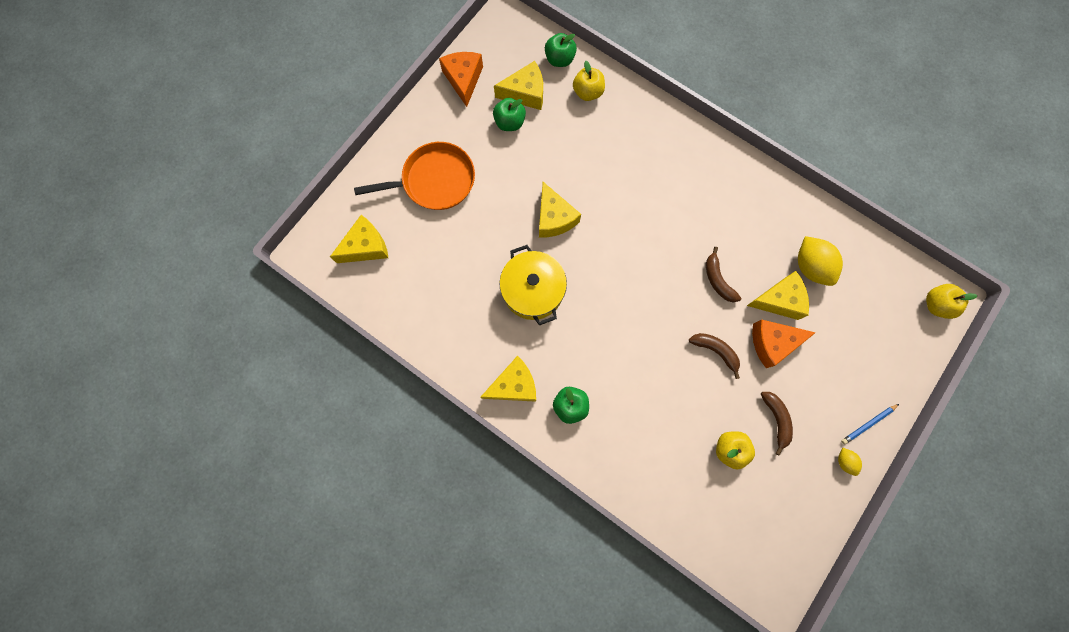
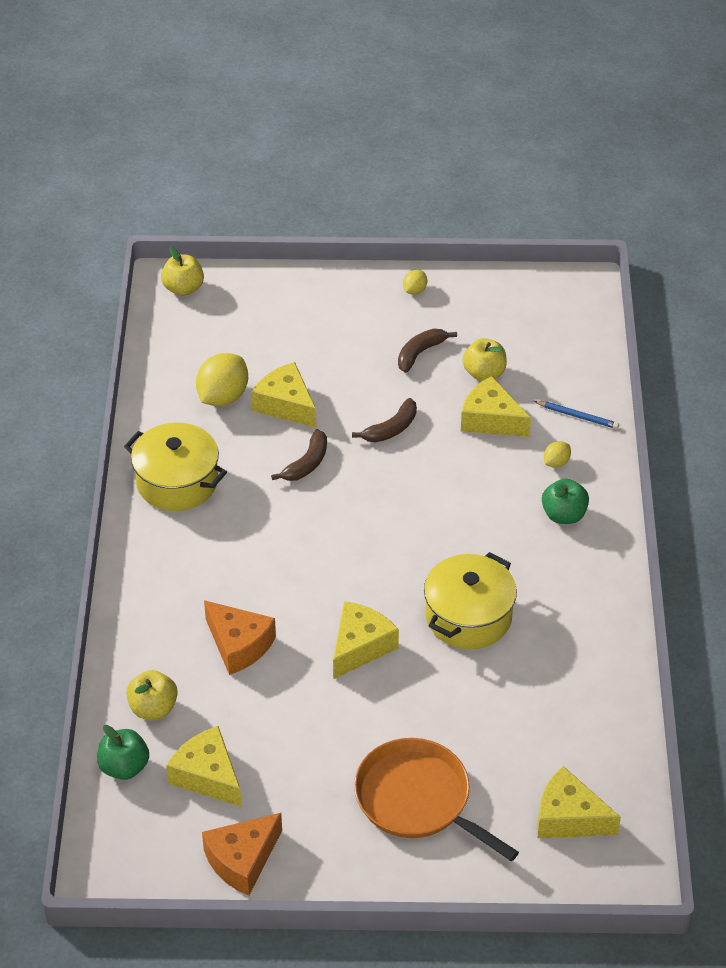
camera: 125 degrees left, 30 degrees down
(510, 122) = (266, 767): green apple -> none
(514, 385) = (589, 574): yellow cheese -> yellow cheese (490, 420)
(617, 435) = (556, 462): none -> yellow lemon
(715, 351) = (391, 429): brown banana -> brown banana turned 135 degrees counterclockwise
(750, 197) = (177, 482): none -> yellow pot
(772, 343) = (340, 389): orange cheese -> orange cheese (239, 645)
(868, 424) = (360, 288): blue pencil -> blue pencil (577, 416)

